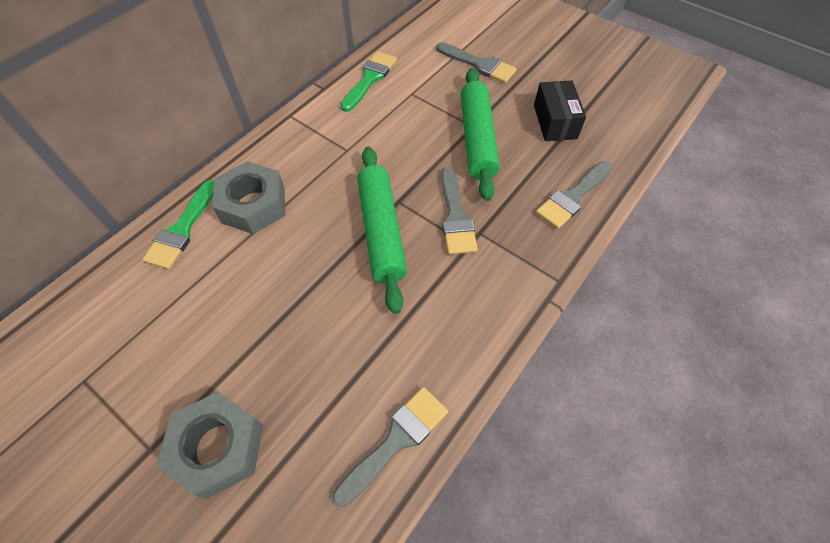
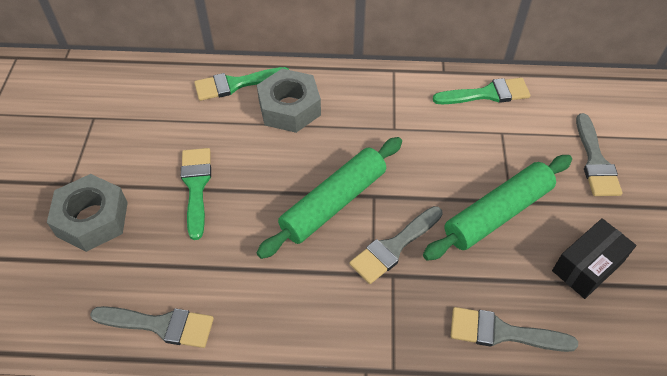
camera: 55 degrees right, 5 degrees down
(268, 327) = (196, 186): none -> green brush

